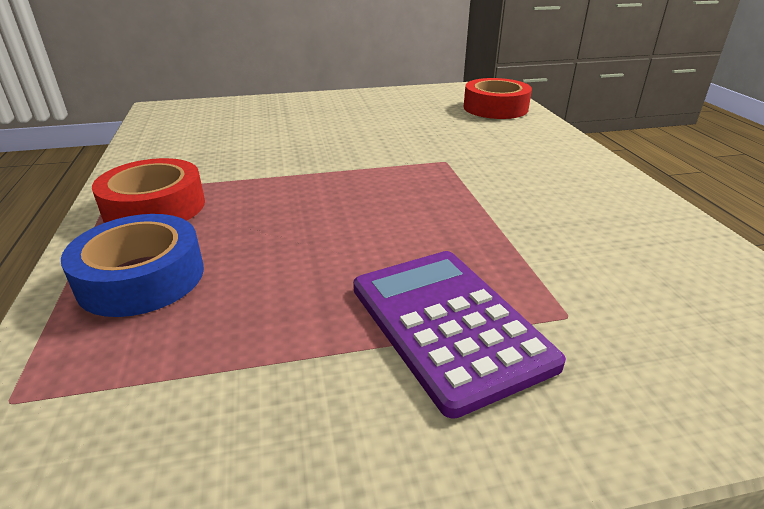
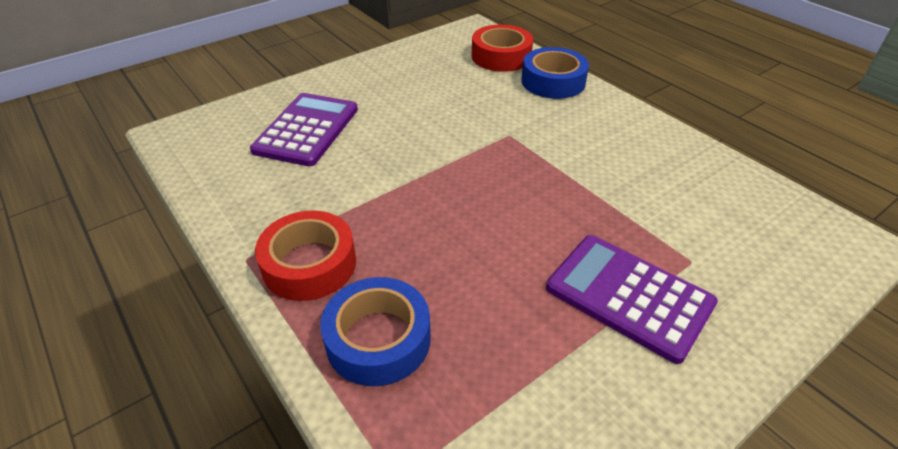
camera: 25 degrees left, 10 degrees up
(262, 124) = (307, 130): none -> purple calculator
(534, 132) = (553, 81): none -> blue tape

